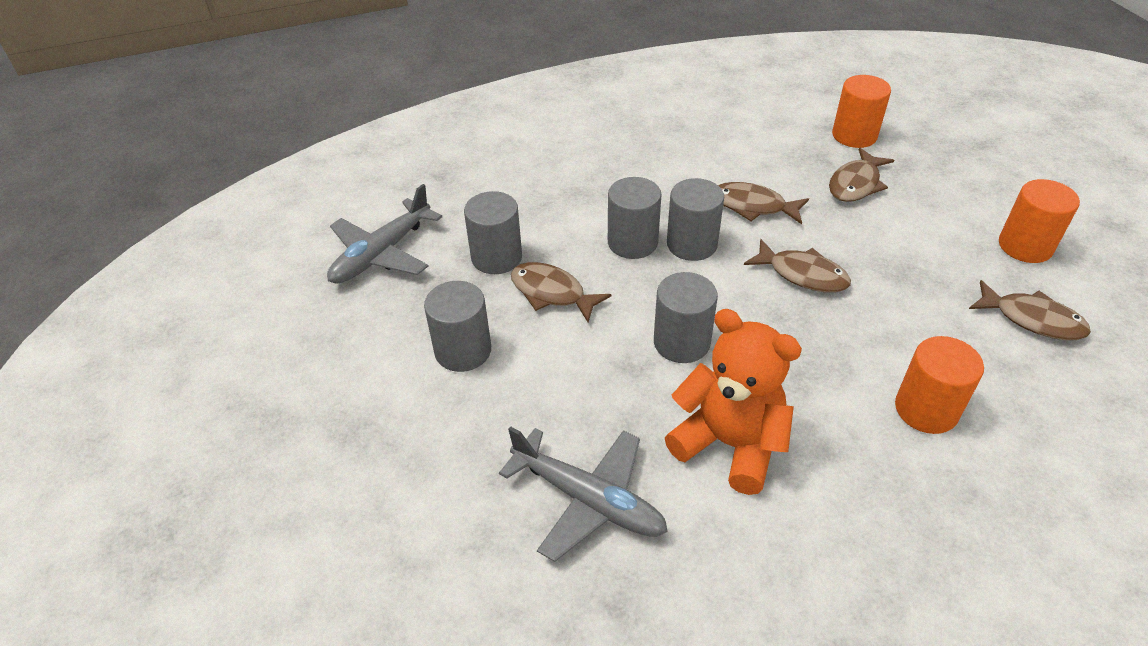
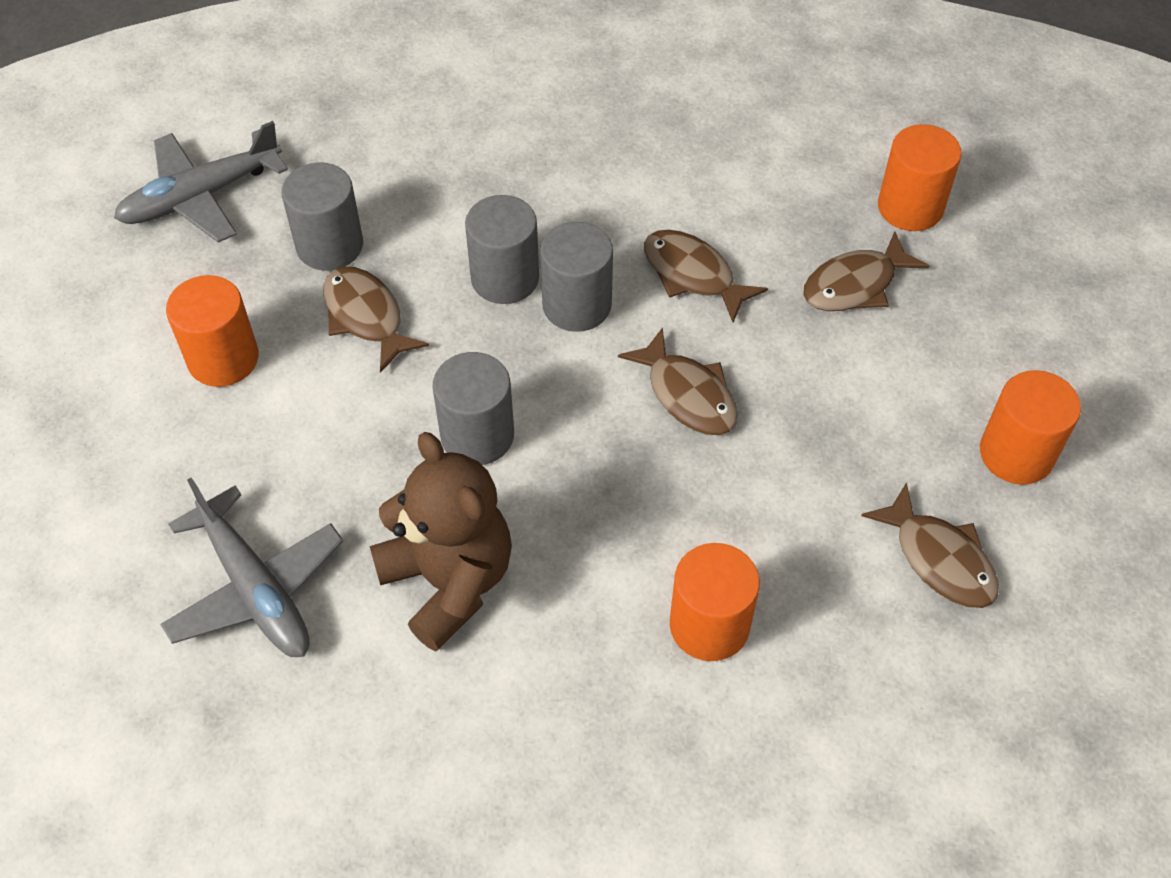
camera: 20 degrees right, 10 degrees up
(463, 351) = (223, 359): grey cylinder -> orange cylinder
(729, 444) = (449, 582): orange teddy bear -> brown teddy bear

